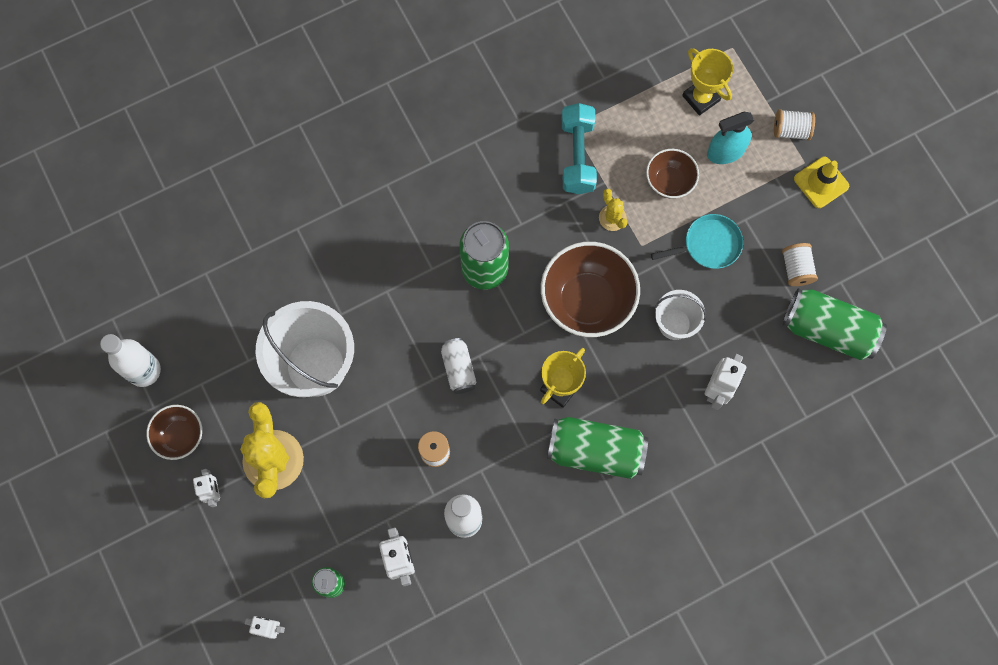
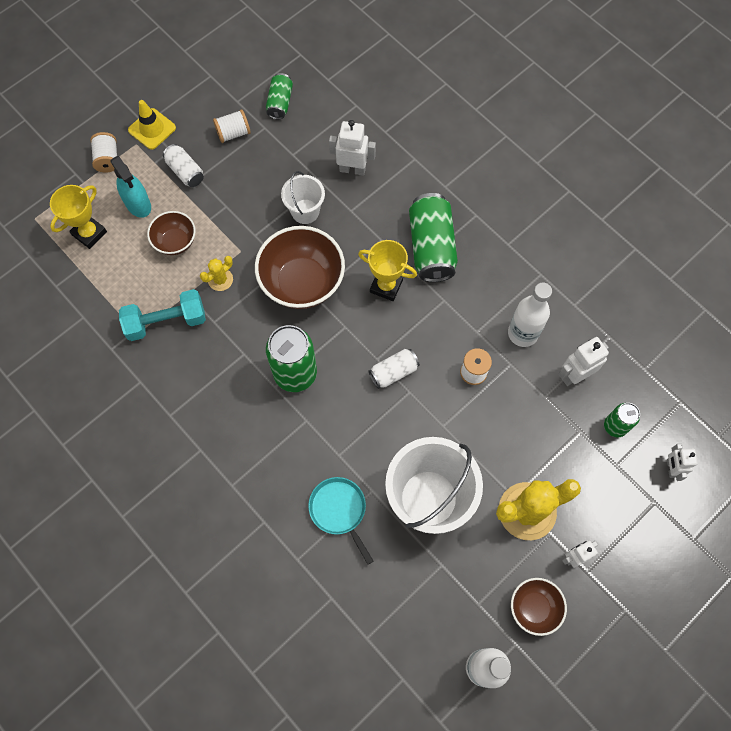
camera: 105 degrees left, 5 degrees down
(708, 245) = (227, 200): turquoise pan -> turquoise pan (339, 510)
(756, 207) = (185, 171): none -> white can
(828, 330) = (280, 102): green can -> green can, size x0.56

